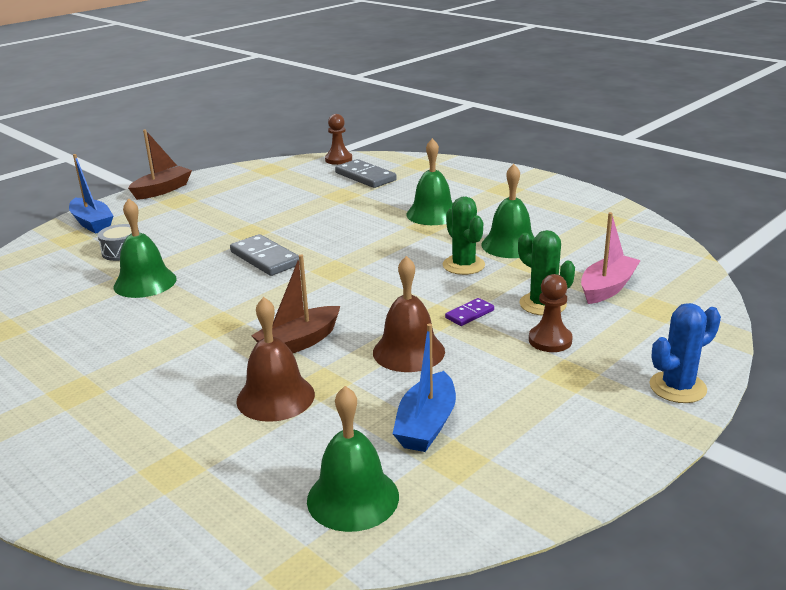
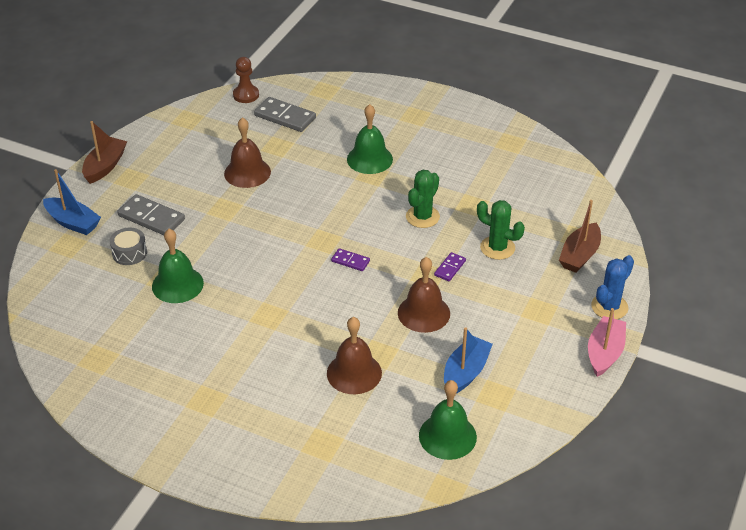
camera: 20 degrees left, 15 degrees up
(265, 258) = (260, 238): grey domino -> grey domino (151, 218)
(295, 209) = (247, 172): none -> brown bell
(299, 342) = (341, 321): brown boat -> brown boat (579, 255)
(351, 291) = (350, 261): none -> purple domino
(426, 425) = (465, 372): blue boat -> blue boat turned 150 degrees counterclockwise
(463, 265) = (422, 217): green cactus -> green cactus turned 75 degrees clockwise
(510, 245) = (448, 187): green bell -> none
(550, 340) = (515, 282): brown pawn -> none
(607, 288) = (537, 222): pink boat -> pink boat (604, 353)

